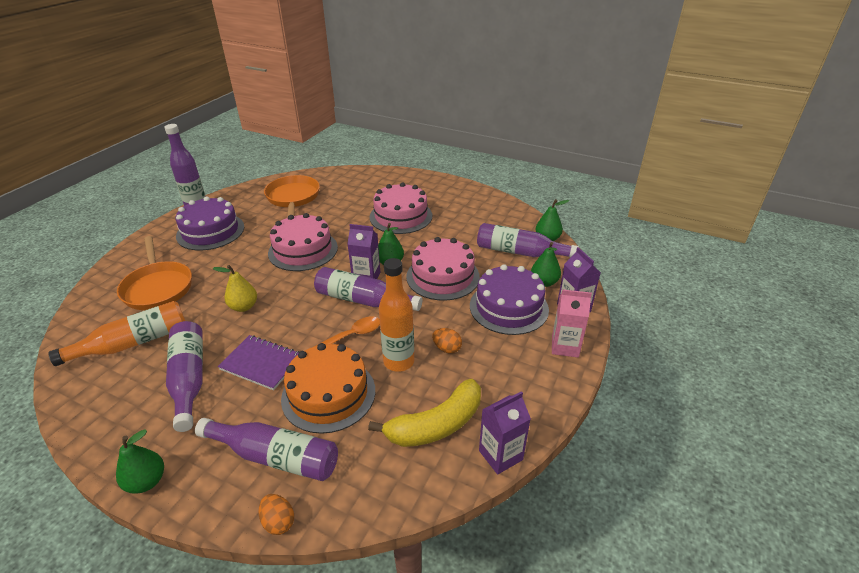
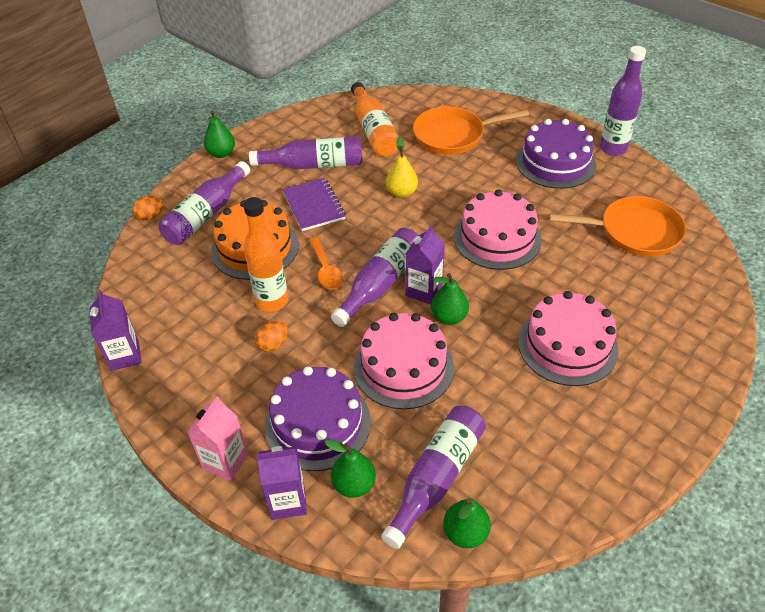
camera: 105 degrees right, 10 degrees up
(261, 363) = (313, 206): purple notebook -> purple notebook turned 60 degrees counterclockwise
(436, 424) = (181, 316): yellow banana -> none

